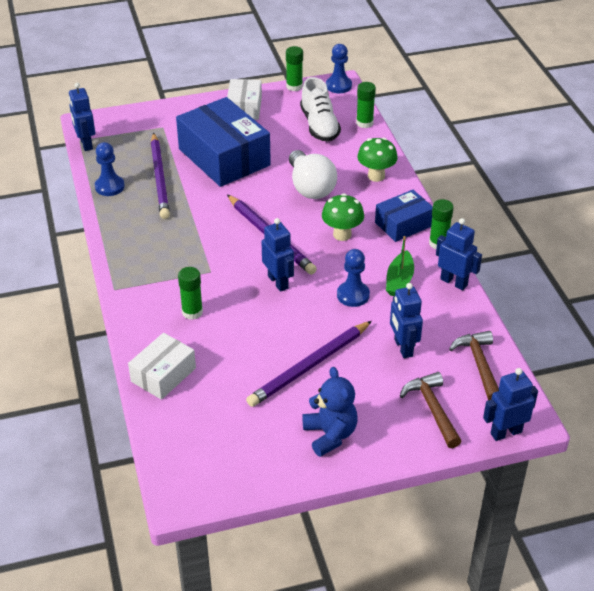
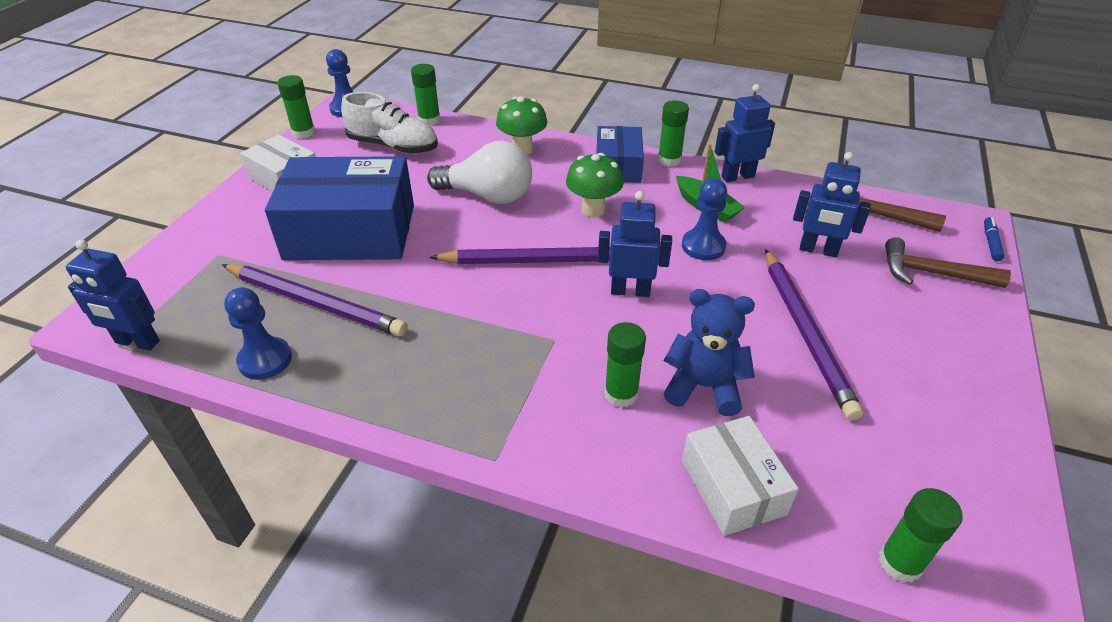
camera: 55 degrees left, 0 degrees up
(163, 448) = (900, 563): none -> green glue stick
(330, 435) = (942, 370): blue teddy bear -> blue teddy bear (703, 387)
(506, 432) = (991, 243): blue robot -> blue marker

